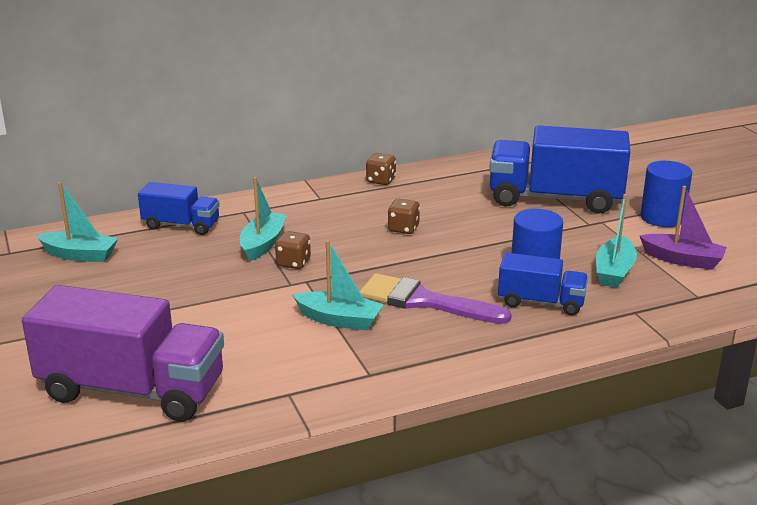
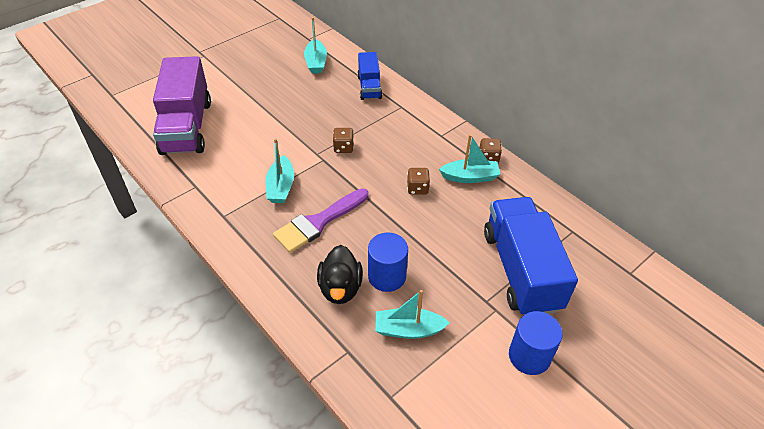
camera: 70 degrees right, 20 degrees up
(263, 244) = (362, 127): turquoise boat -> turquoise boat (470, 177)
(424, 301) = (318, 222): purple brush -> purple brush turned 135 degrees counterclockwise
(541, 302) = (340, 288): blue truck -> black duck
(683, 260) = (452, 380): purple boat -> none

